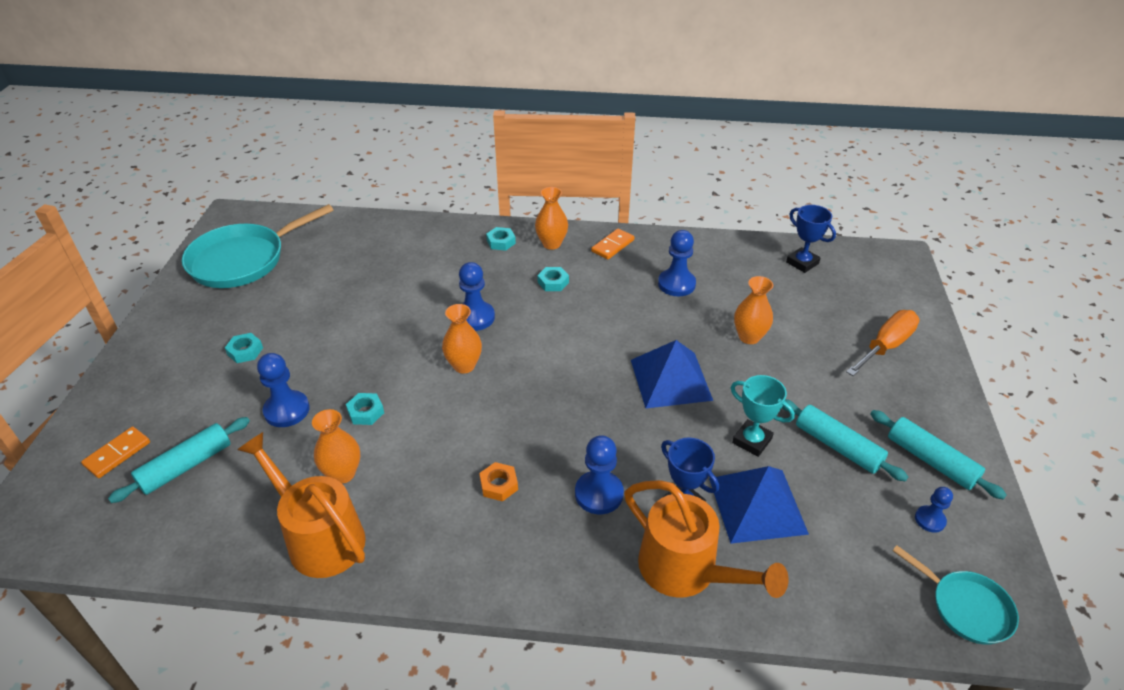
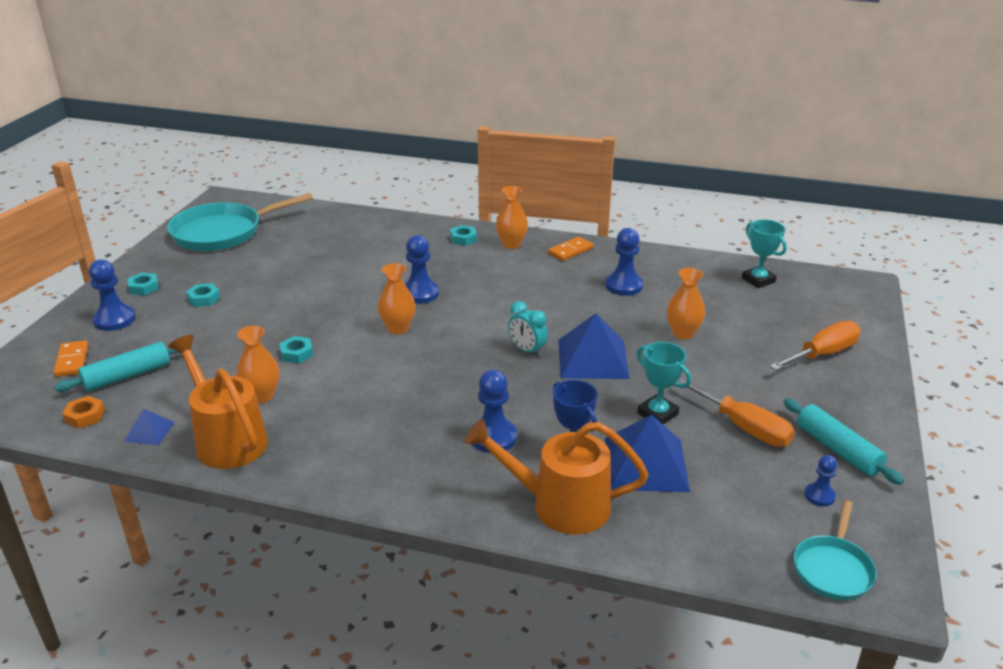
camera: 10 degrees right, 10 degrees down
(117, 454) = (72, 361): orange domino -> orange domino turned 60 degrees counterclockwise
(231, 539) = (149, 431): none -> blue pyramid
(287, 410) = (227, 345): blue pawn -> blue pawn (114, 320)
(499, 485) = (401, 420): orange nut -> orange nut (85, 416)
(553, 282) = (503, 274): turquoise nut -> turquoise nut (144, 287)
(603, 378) = (527, 350): none -> turquoise clock
(687, 571) = (559, 505): orange watering can -> orange watering can turned 135 degrees clockwise
(802, 263) = (758, 280): blue trophy -> turquoise trophy
(837, 446) = (743, 427): turquoise rolling pin -> orange screwdriver
(966, 607) = (833, 568): turquoise pan -> turquoise pan turned 60 degrees clockwise

